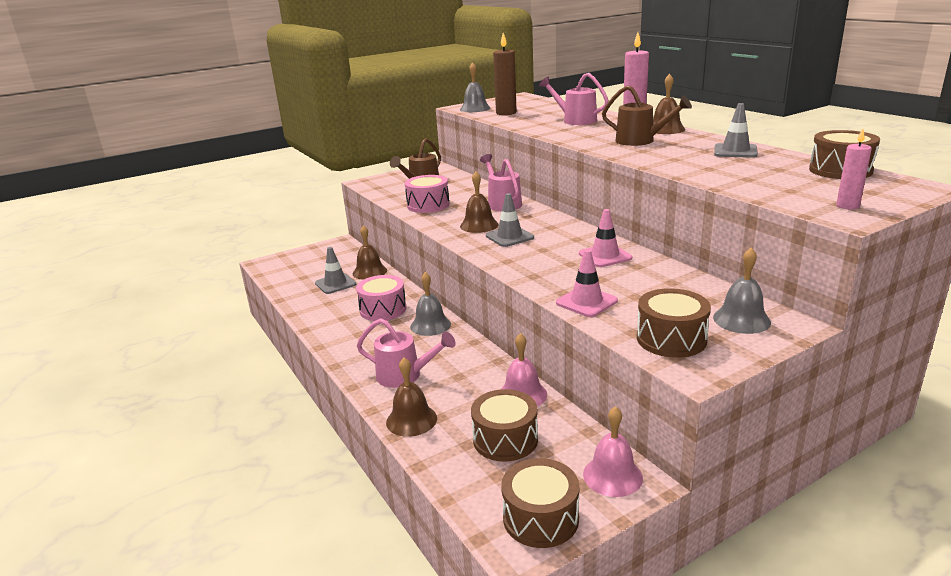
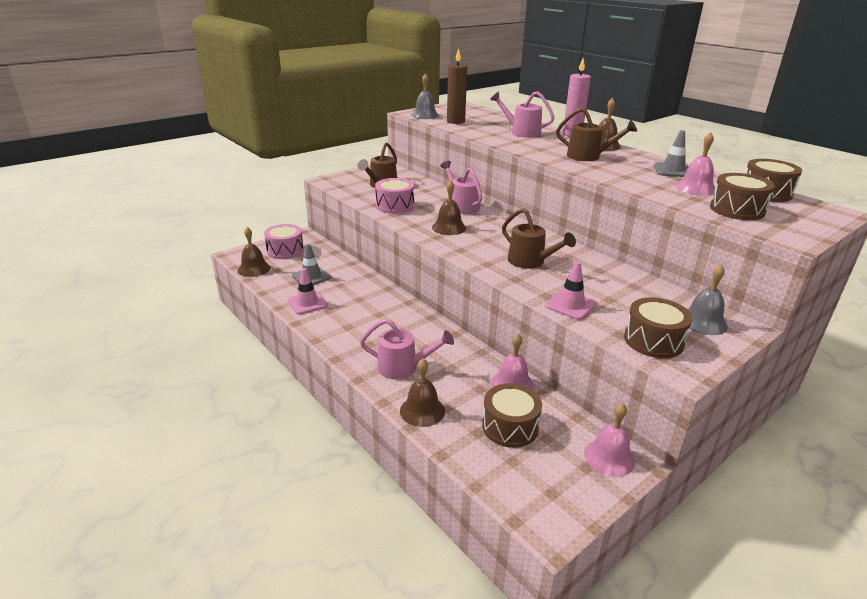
camera: 10 degrees left, 5 degrees up
(369, 272) = (340, 265): brown bell -> brown bell (254, 269)
(383, 309) = (363, 302): pink drum -> pink drum (285, 250)
(430, 325) = (411, 318): grey bell -> none
(509, 237) = (480, 240): grey traffic cone -> none
(540, 518) = (561, 499): brown drum -> brown drum (737, 210)
(558, 258) = (531, 262): none -> brown watering can
(605, 256) = (569, 260): pink traffic cone -> pink traffic cone (307, 303)
(753, 168) = (695, 188): none -> pink bell
(847, 206) = (788, 228): pink candle -> none

